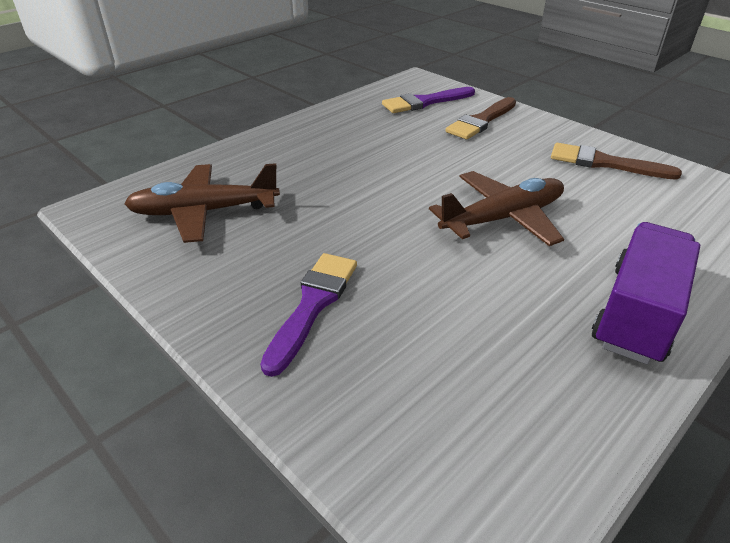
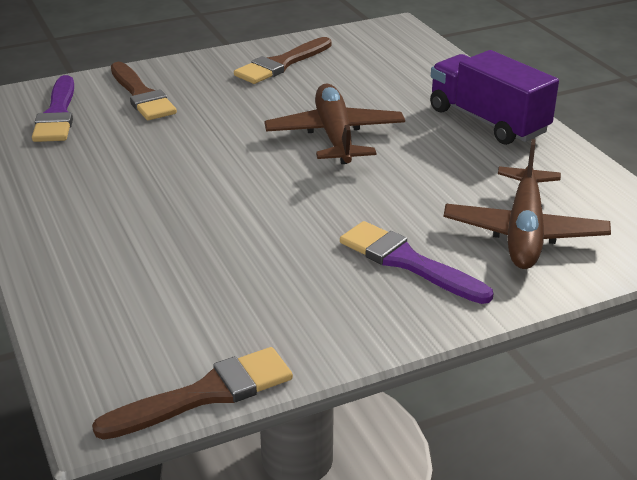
camera: 70 degrees left, 5 degrees down
(111, 241) = (205, 394): none -> brown brush
(204, 212) = (191, 313): brown plane -> brown plane (524, 232)

